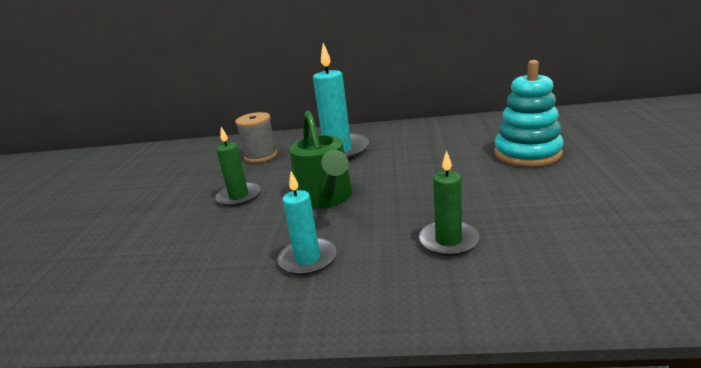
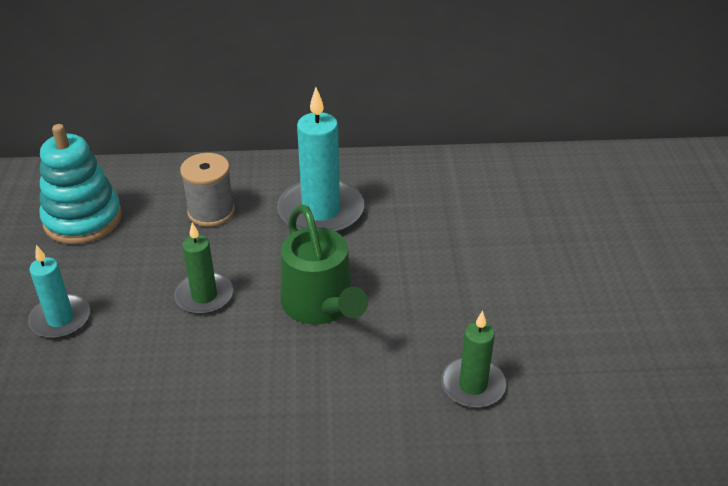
camera: 10 degrees left, 15 degrees up
(308, 259) = (319, 407): turquoise candle -> turquoise candle (60, 319)
(527, 154) = (565, 241): turquoise stacking toy -> turquoise stacking toy (83, 219)

